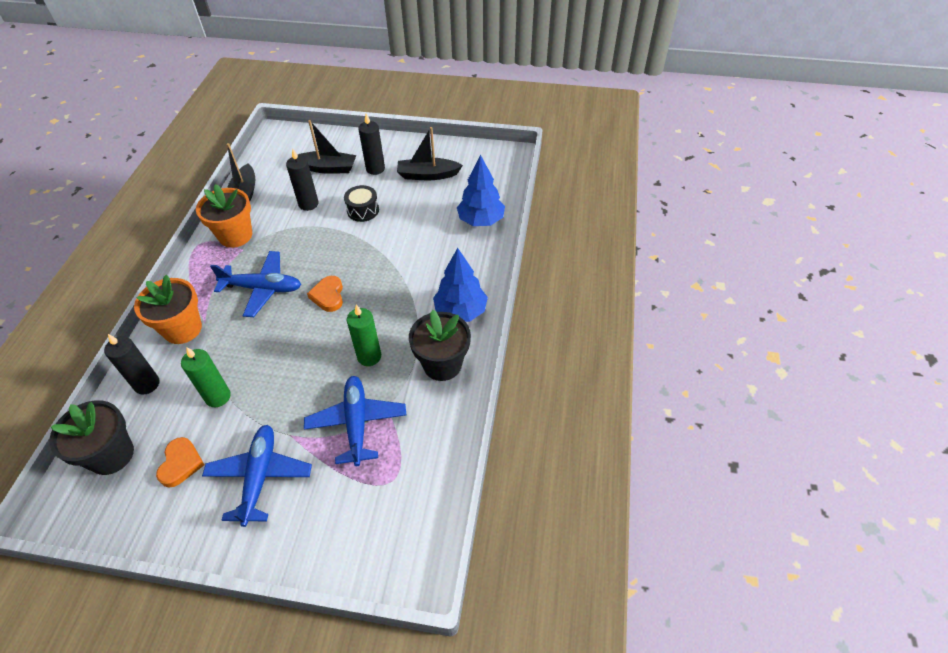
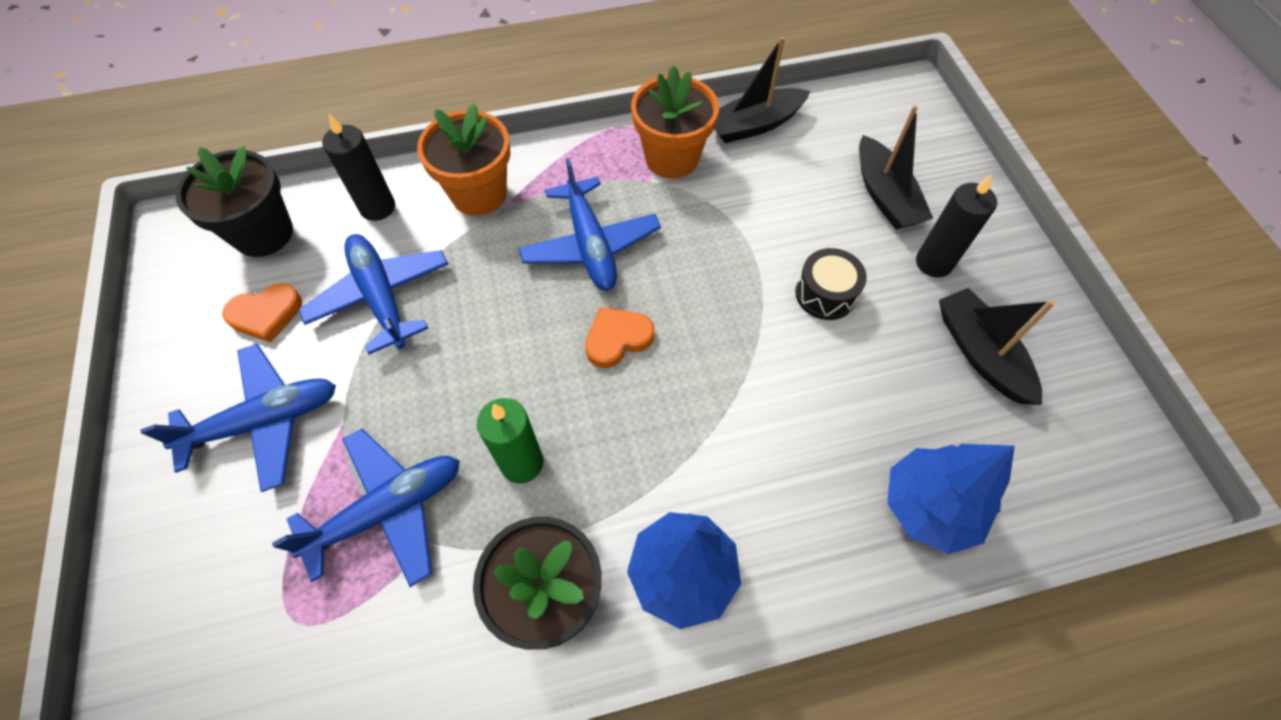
camera: 65 degrees right, 10 degrees up
(218, 397) = (381, 297): green candle -> blue plane
(308, 204) = (790, 212): black candle -> none

